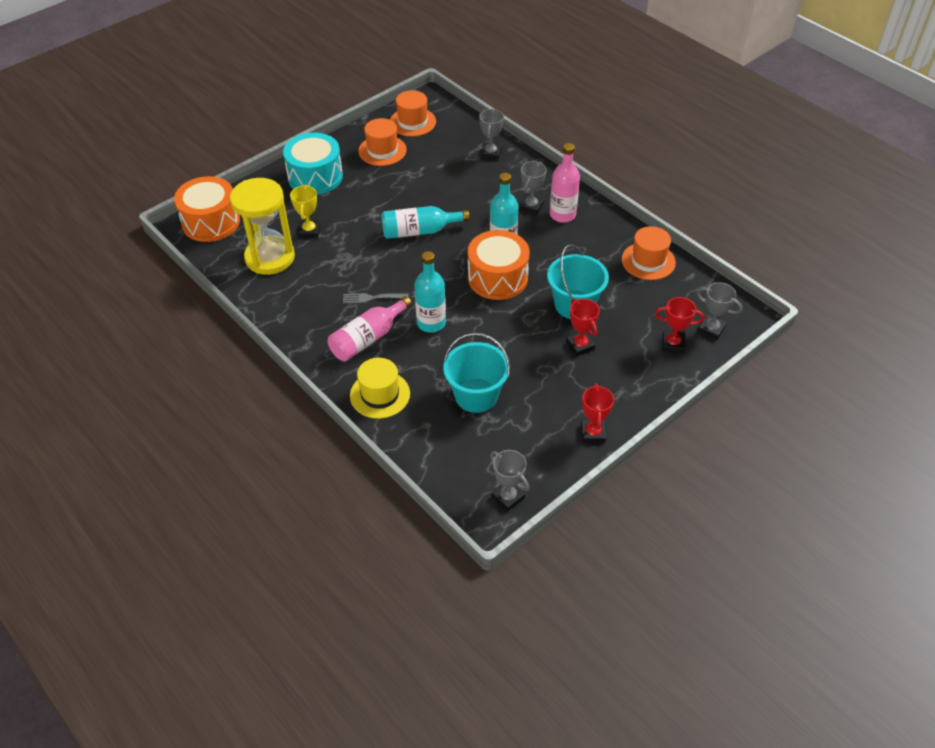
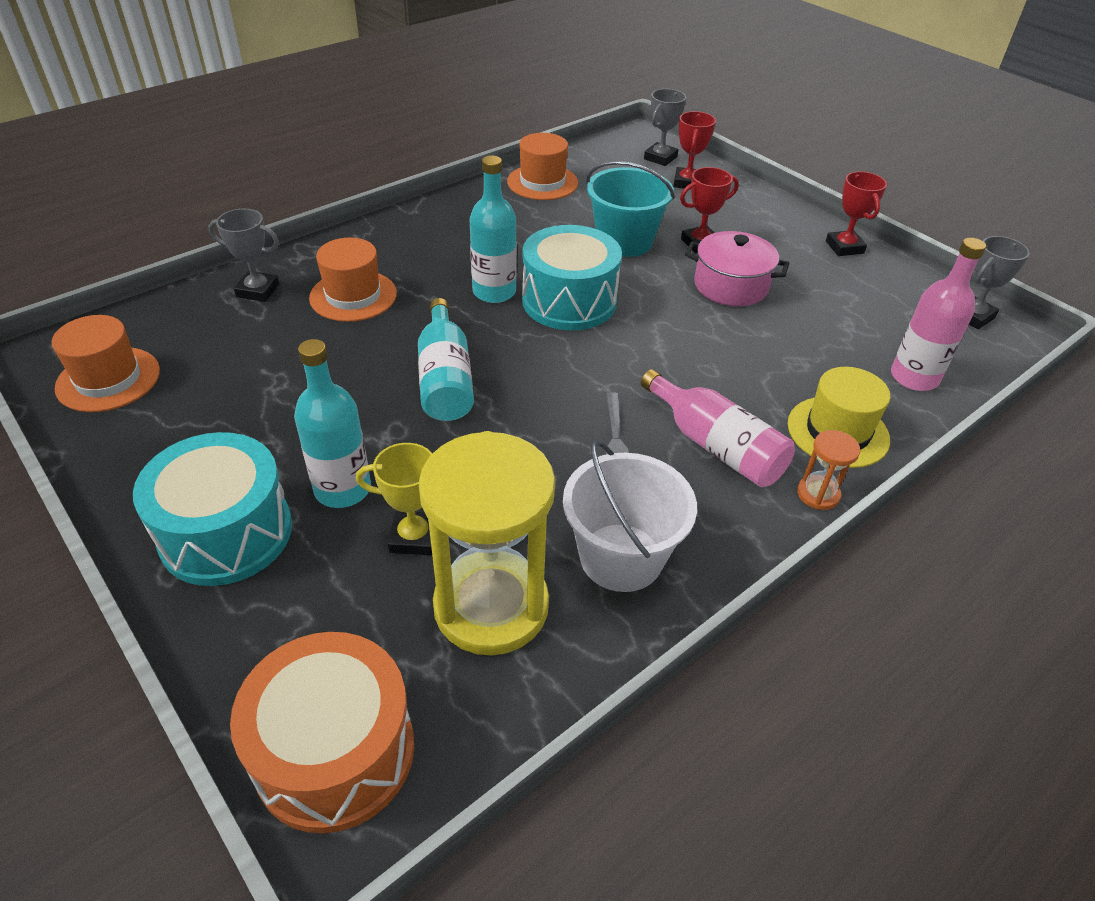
camera: 90 degrees left, 5 degrees down
(293, 299) = (621, 557): none -> white bucket
(330, 378) = (818, 494): none -> orange hourglass
(382, 150) = (182, 423): orange hat -> orange hat (353, 296)
(431, 323) = (671, 371): turquoise bottle -> turquoise bottle (342, 489)
(476, 395) = (810, 333): turquoise bucket -> none
(497, 278) = (569, 301): orange drum -> turquoise drum
(527, 358) = (730, 286): none -> pink pot
(531, 206) = (410, 260): grey trophy -> none
(562, 215) = (436, 235): pink bottle -> pink bottle (914, 377)
(592, 433) = (844, 247): red trophy -> red trophy turned 75 degrees clockwise

